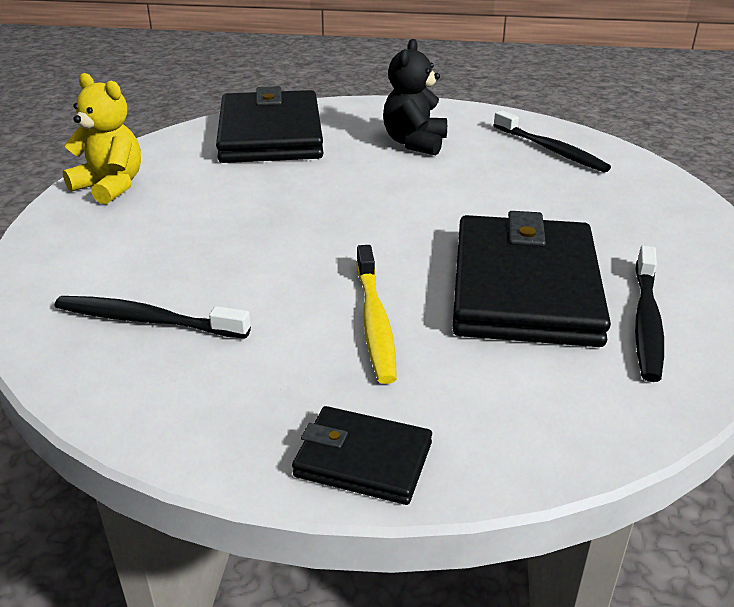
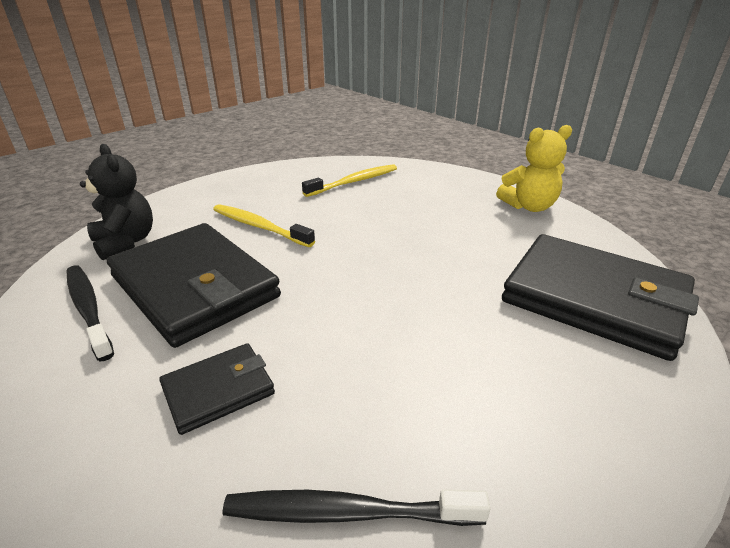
camera: 130 degrees right, 0 degrees up
(147, 320) = (354, 182): black toothbrush -> yellow toothbrush
(363, 459) = (197, 192): black wallet -> black wallet (219, 390)
(414, 143) = (490, 385): black teddy bear -> black teddy bear (126, 242)

